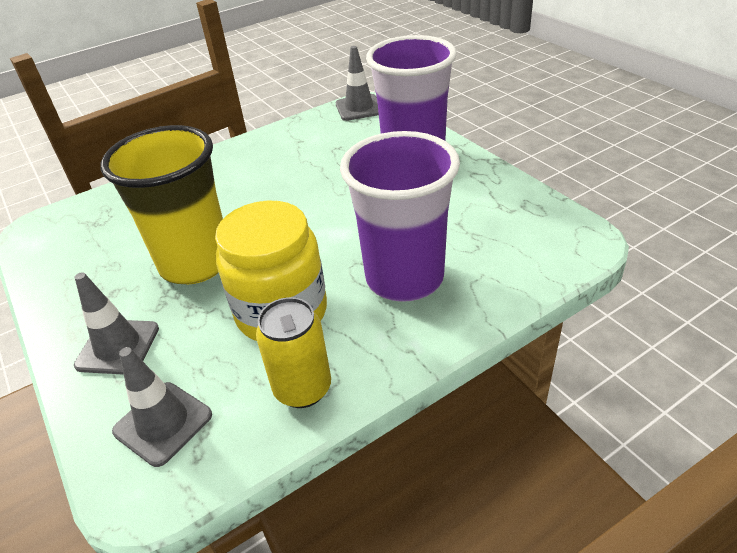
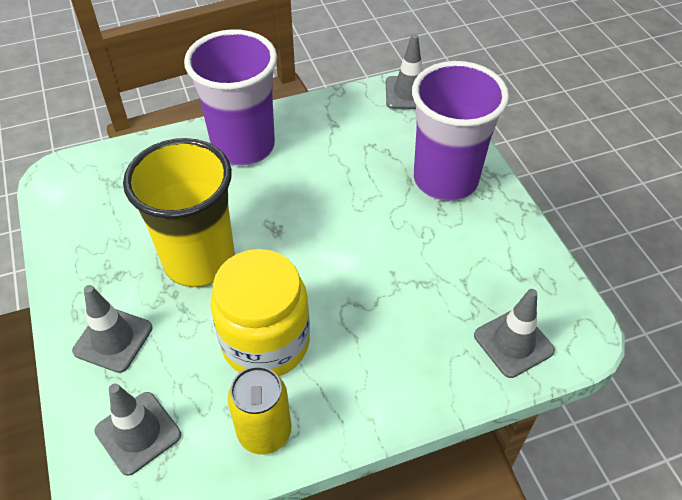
camera: 10 degrees right, 10 degrees up
(404, 278) = (390, 334): purple cup -> purple cup (243, 146)
(524, 258) = (513, 343): none -> grey traffic cone

